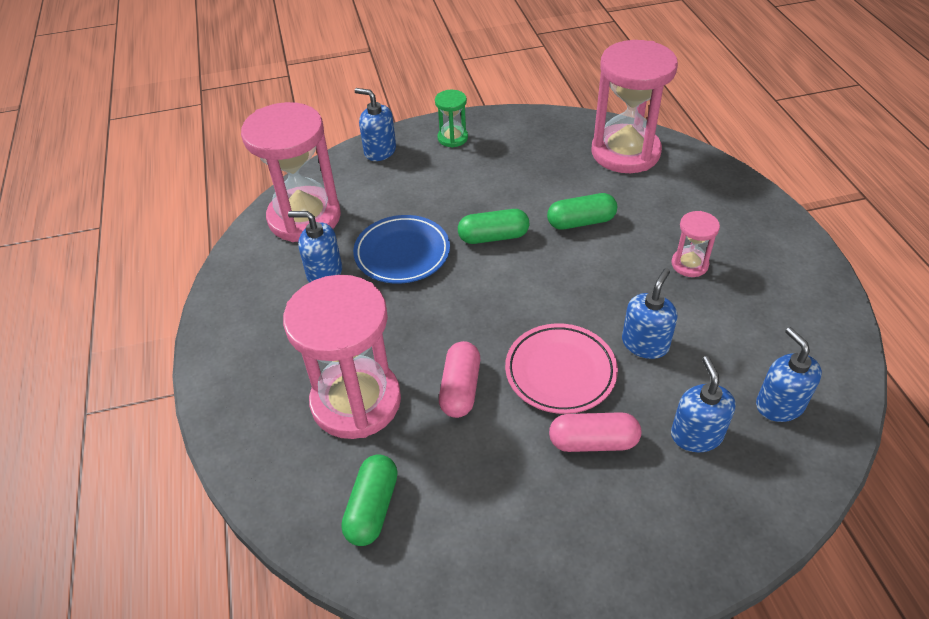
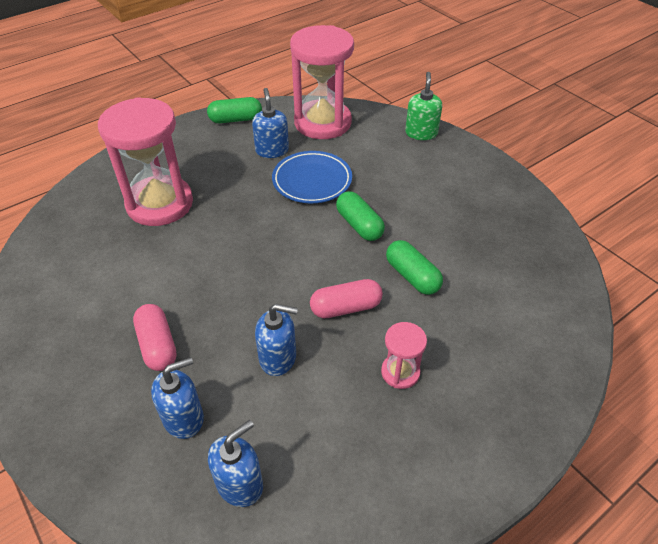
camera: 65 degrees right, 0 degrees up
(372, 508) = (74, 240): green capsule -> green capsule (235, 119)
(380, 151) = (421, 133): blue soap dispenser -> green soap dispenser
(452, 138) = (468, 166): green hourglass -> none
(460, 389) = (187, 252): pink capsule -> pink capsule (346, 308)
(560, 372) = (224, 306): pink plate -> none
(625, 152) = (538, 285): pink hourglass -> none

